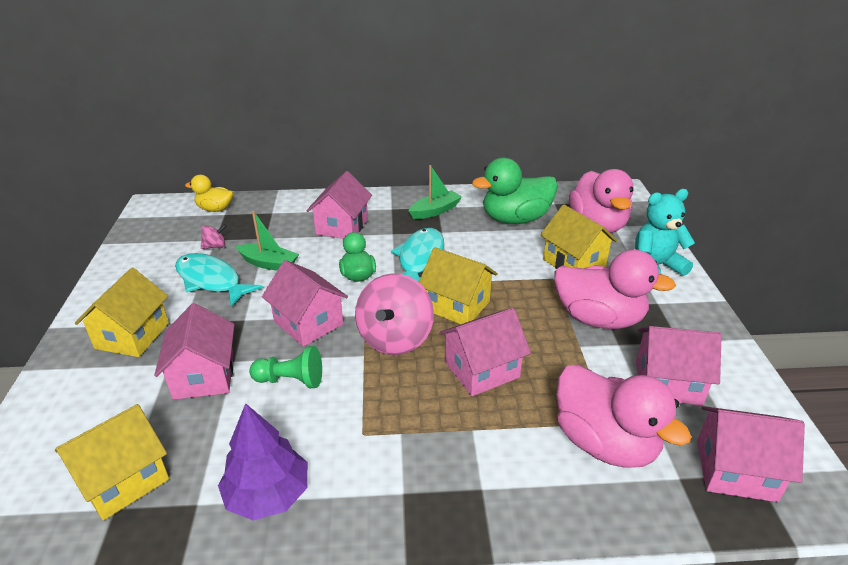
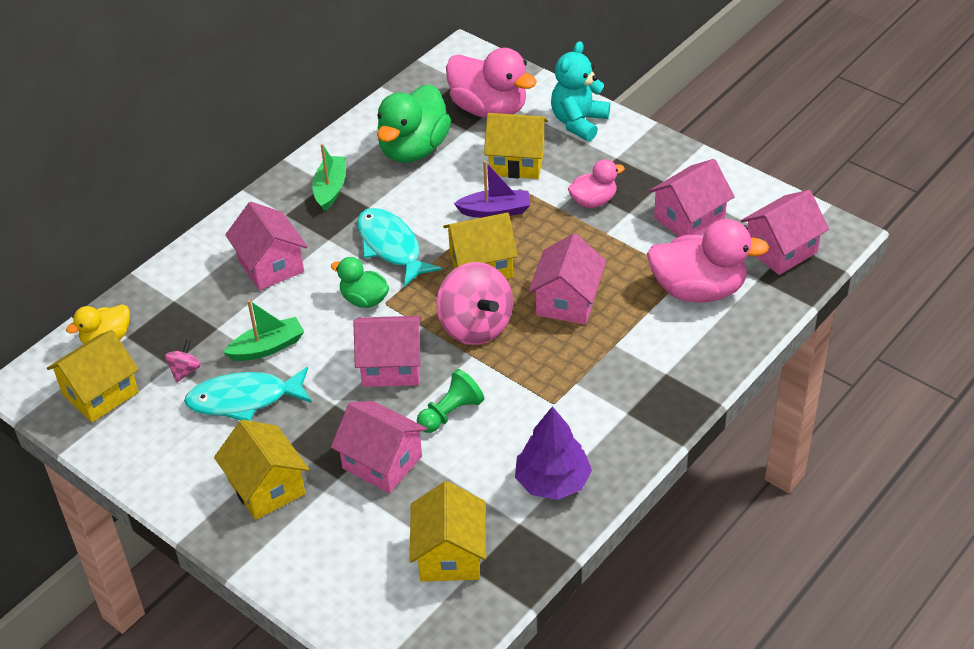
camera: 45 degrees left, 10 degrees up
(167, 230) = (100, 393): none -> yellow house
(516, 280) = (495, 211): none -> purple boat
(599, 319) = (593, 201): pink duck -> pink duck, size x0.55

